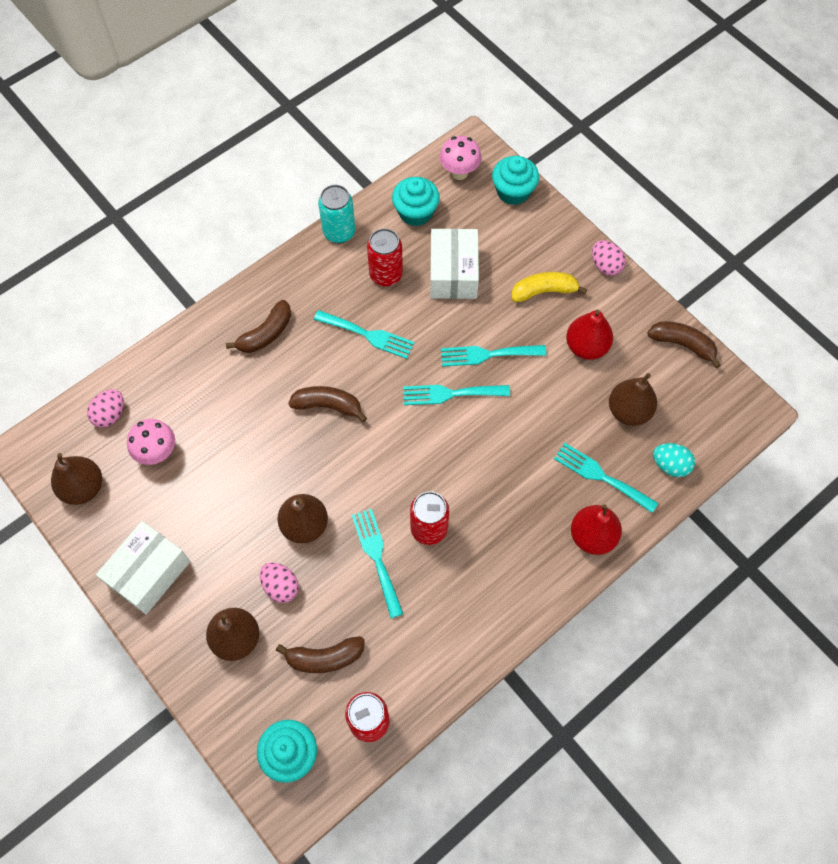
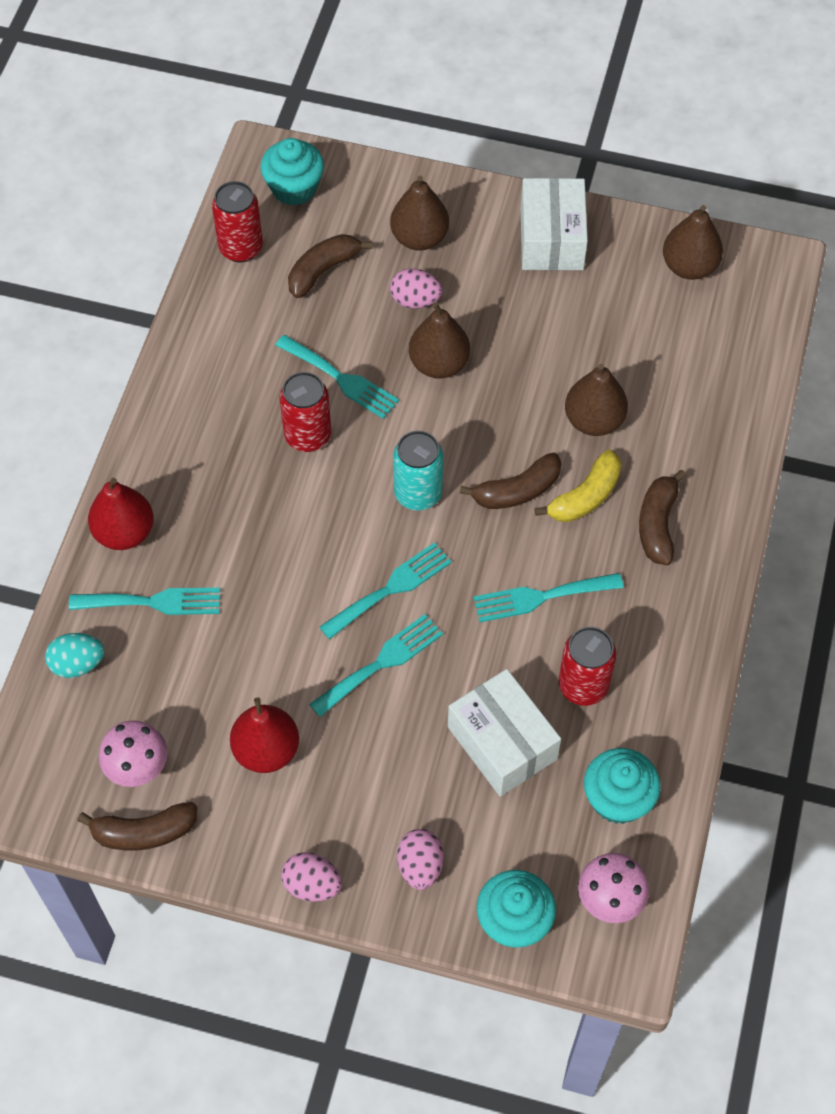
camera: 145 degrees right, 5 degrees down
(110, 414) = (735, 343): pink egg -> pink egg (420, 866)
(158, 453) = (650, 338): pink mushroom -> pink mushroom (138, 769)
(339, 232) = (689, 705): turquoise can -> turquoise can (418, 494)
(544, 291) = (369, 792): yellow banana -> yellow banana (585, 496)
(628, 411) = (164, 699): brown pear -> brown pear (593, 420)

